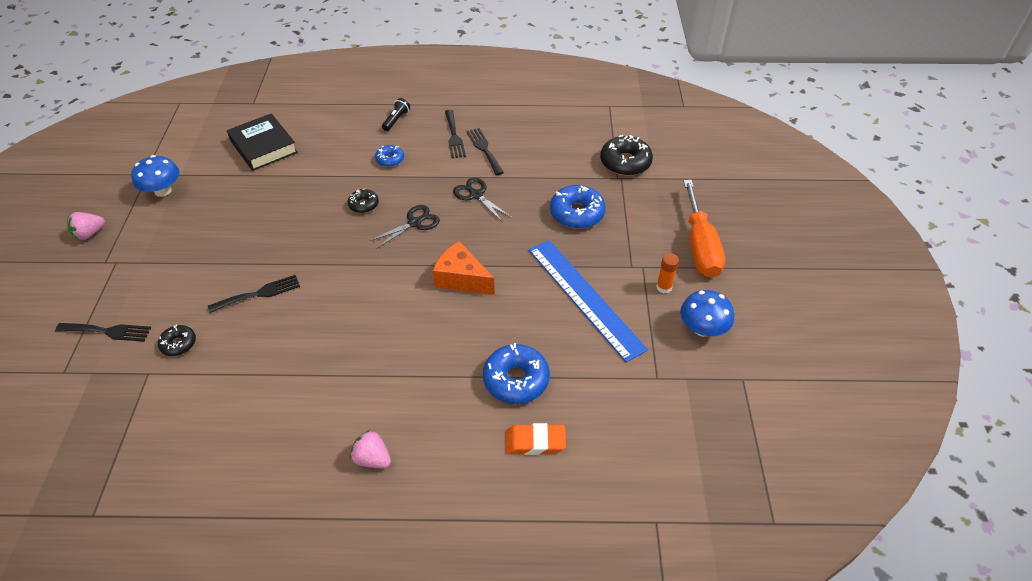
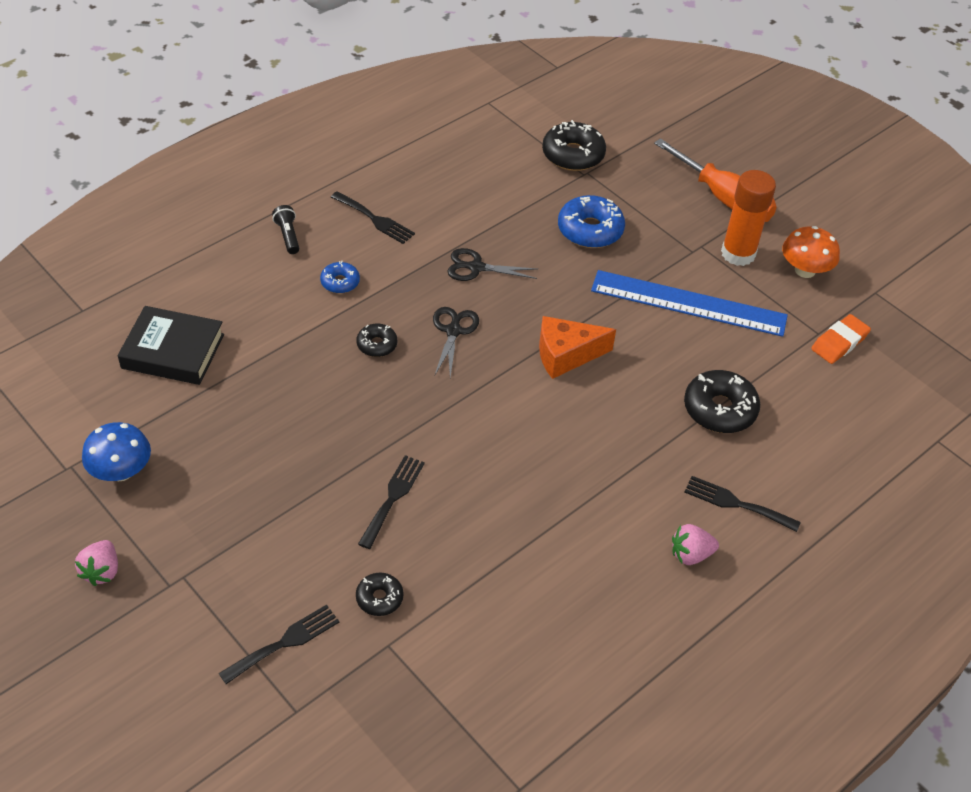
camera: 45 degrees left, 0 degrees up
(484, 149) = (424, 216): black fork -> black fork (736, 503)
(516, 379) = (719, 409): blue donut -> black donut
(535, 441) = (793, 447): orange eraser -> orange eraser (839, 342)
(664, 287) = (738, 253): orange glue stick -> orange glue stick, size x1.99
(702, 328) = (805, 270): blue mushroom -> orange mushroom

